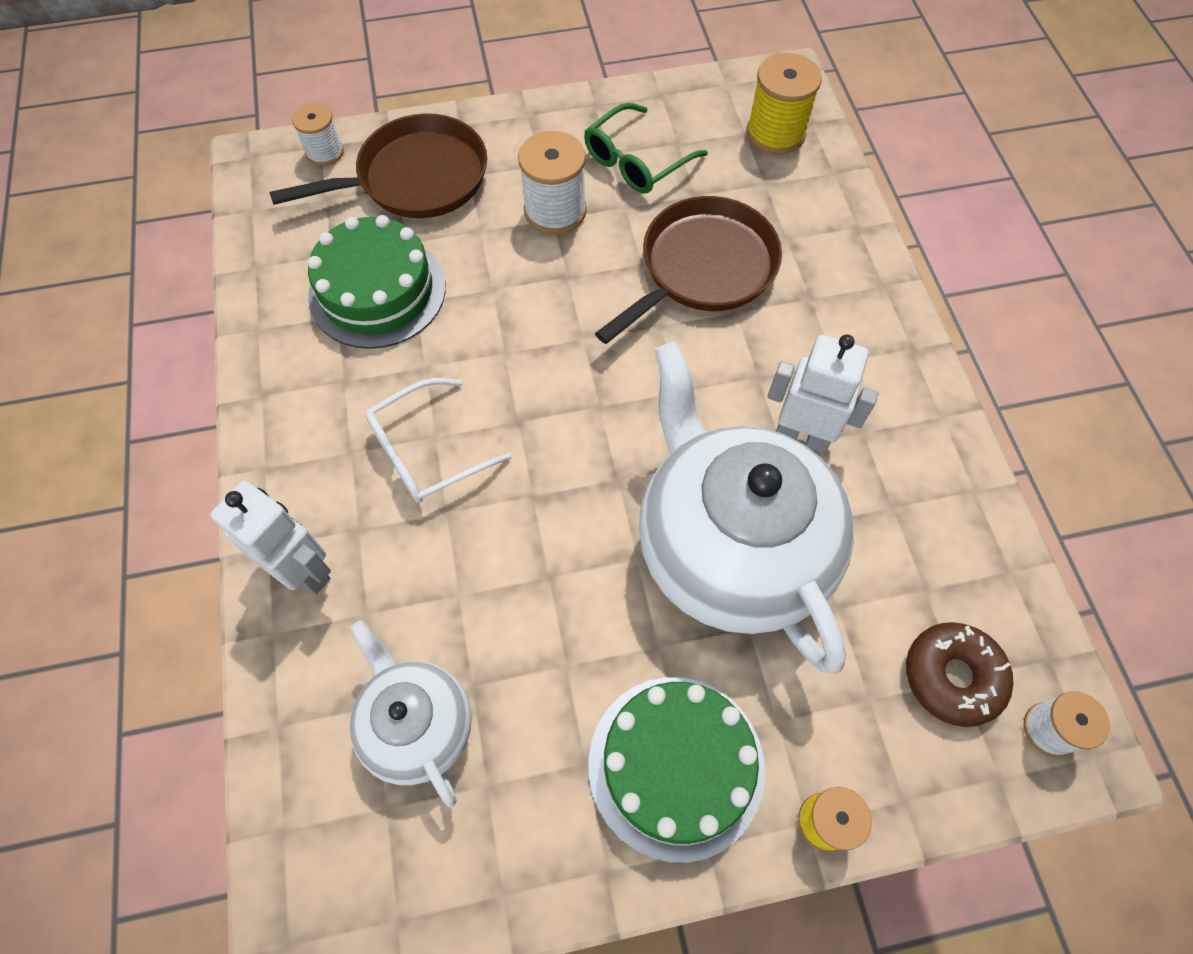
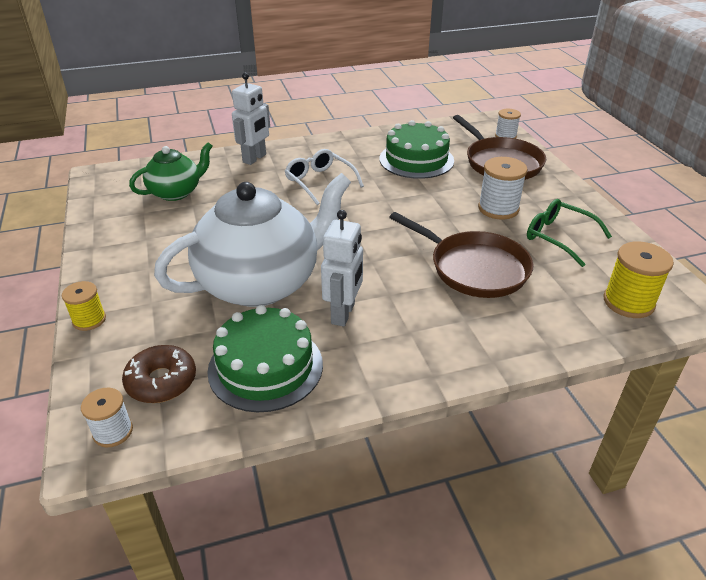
camera: 85 degrees right, 25 degrees down
(417, 725) = (176, 192): white teapot -> green teapot
(676, 766) = (136, 266): green cake -> green cake (265, 367)

